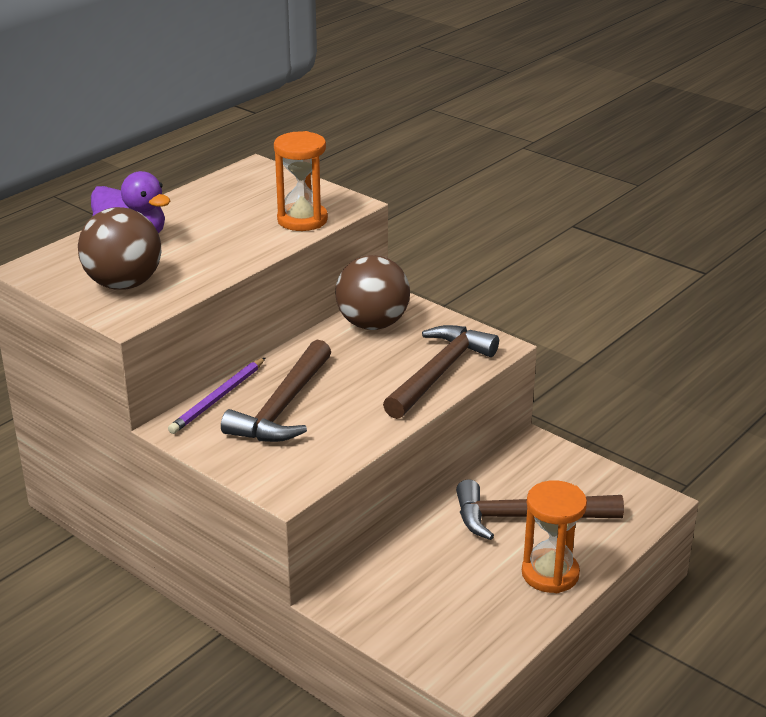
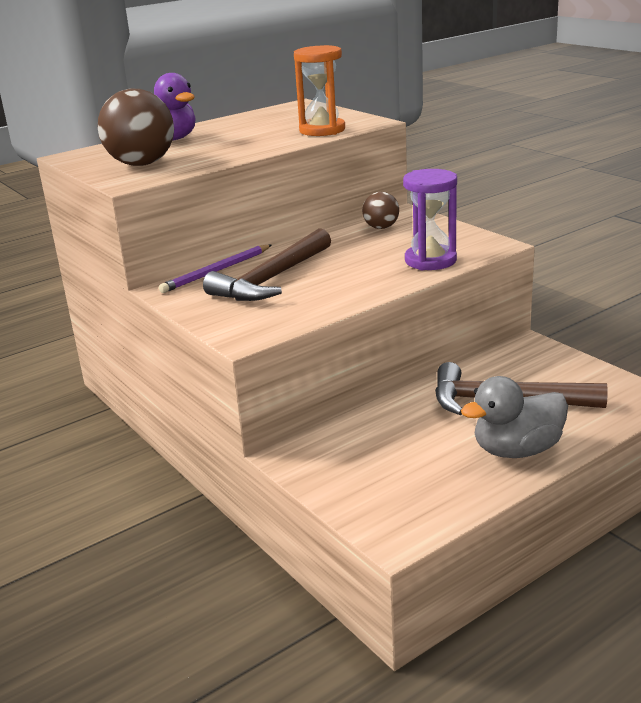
camera: 15 degrees right, 5 degrees down
(372, 324) = (381, 227): brown ball -> brown ball, size x0.53
(439, 372) = (430, 260): brown hammer -> purple hourglass
(550, 574) = (517, 450): orange hourglass -> grey duck

